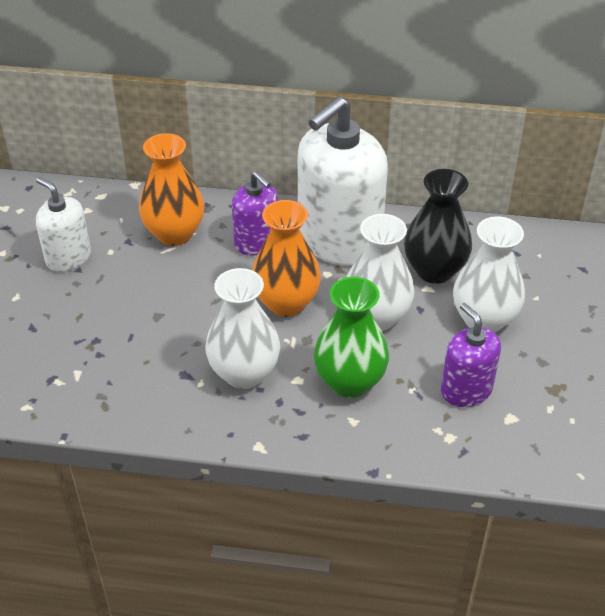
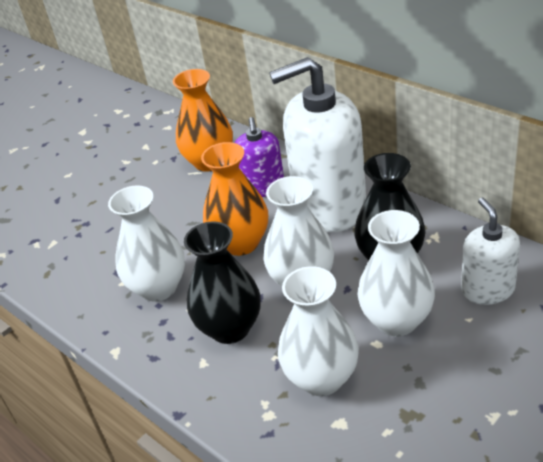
camera: 40 degrees right, 5 degrees down
(68, 257) = (124, 157): white soap dispenser -> white soap dispenser (487, 289)
(350, 382) = (230, 328): green vase -> black vase
(466, 390) = (321, 378): purple soap dispenser -> white vase

